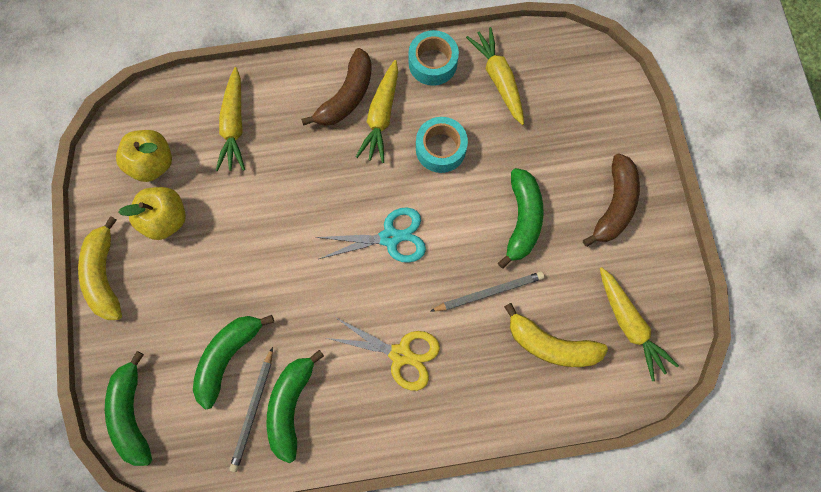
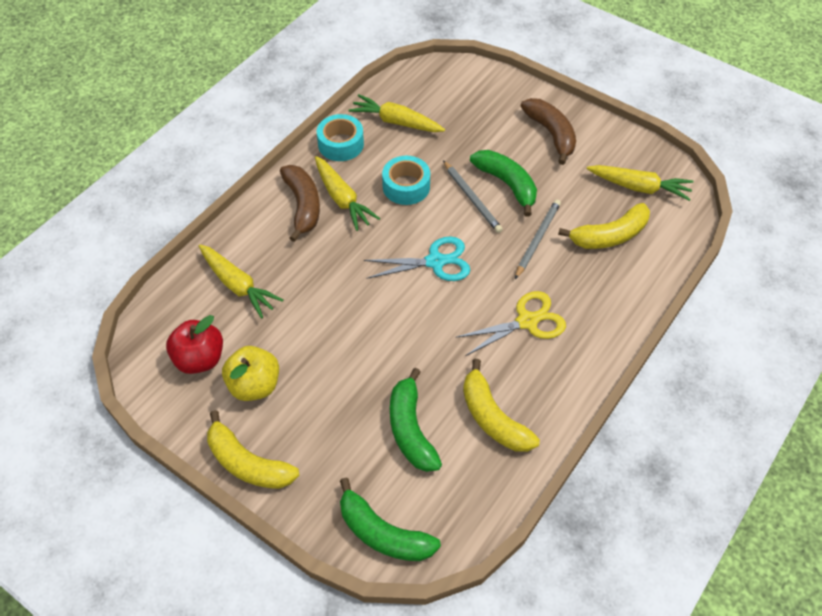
camera: 45 degrees left, 20 degrees down
(153, 163) = (199, 359): yellow apple -> red apple
(253, 411) = (471, 446): grey pencil -> grey pencil (472, 198)
(291, 405) = (493, 418): green banana -> yellow banana
(390, 237) = (435, 262): turquoise scissors -> turquoise scissors turned 45 degrees clockwise

